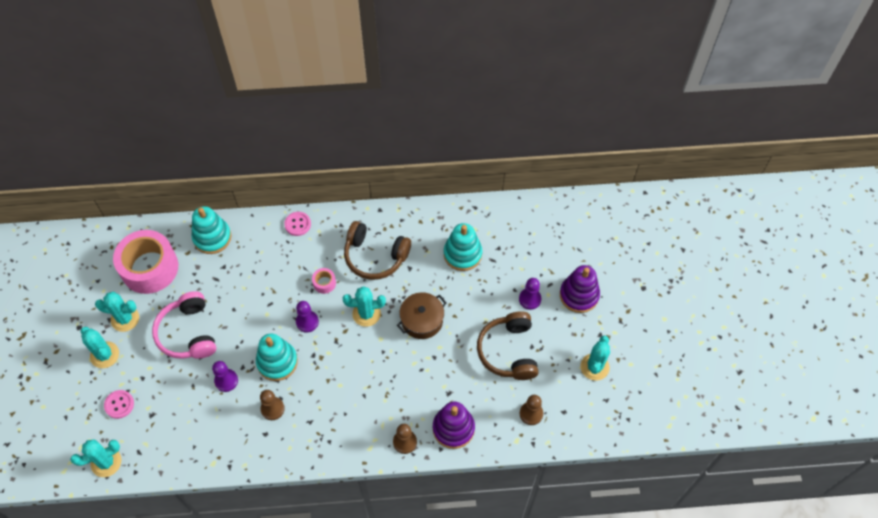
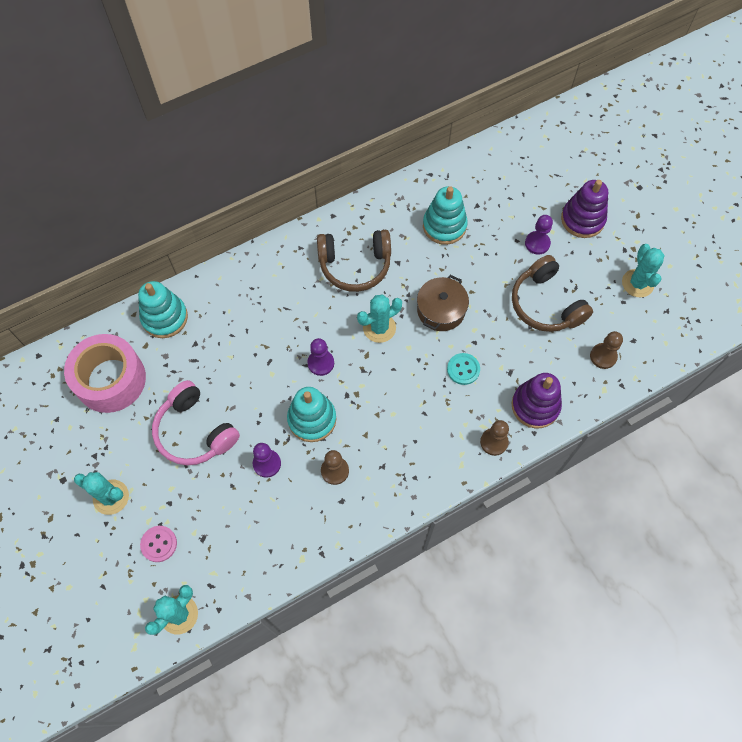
camera: 25 degrees left, 5 degrees up
(125, 319) = (113, 447): turquoise cactus -> none
(297, 224) = (253, 265): pink button -> none
(324, 283) = (316, 315): pink tape -> none
(413, 374) = (463, 369): none -> turquoise button

